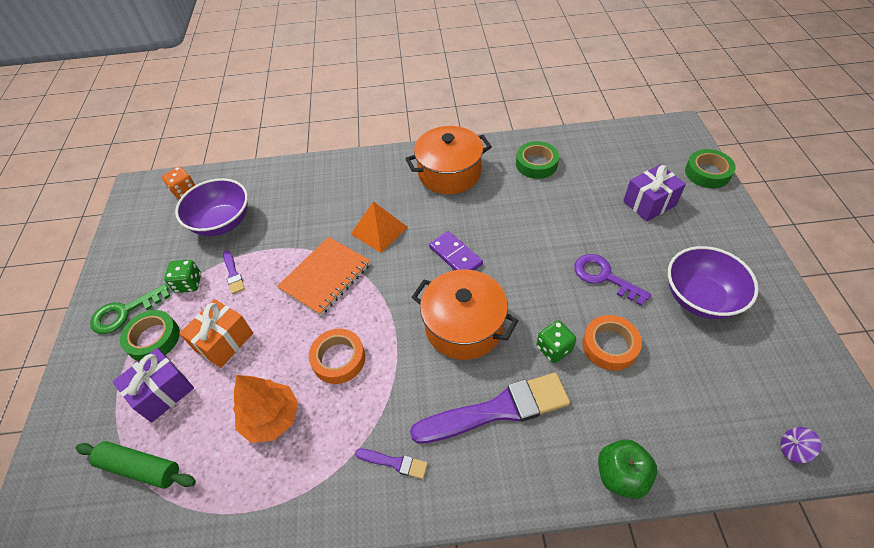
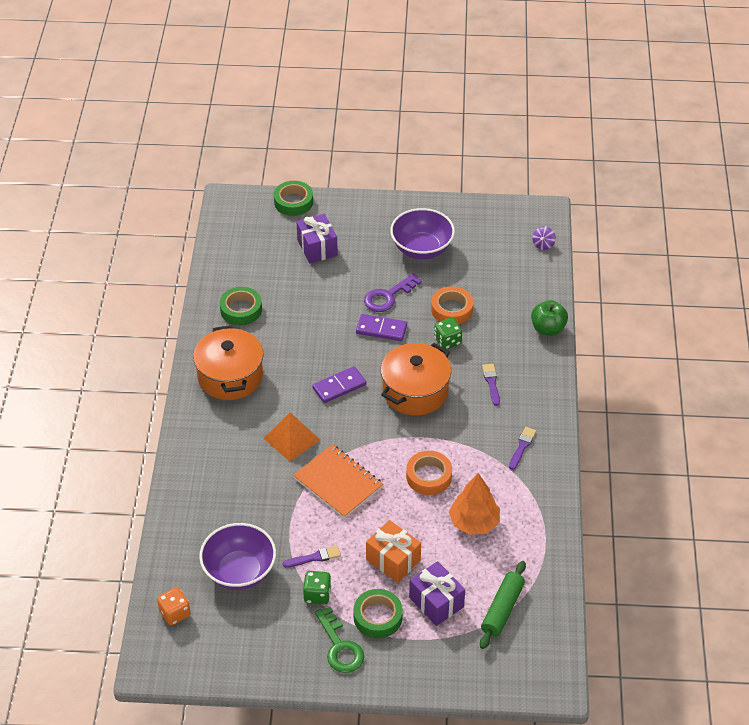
camera: 85 degrees left, 5 degrees down
(497, 410) = (491, 383): purple brush -> purple brush, size x0.44
(550, 279) = (381, 329): none -> purple domino

